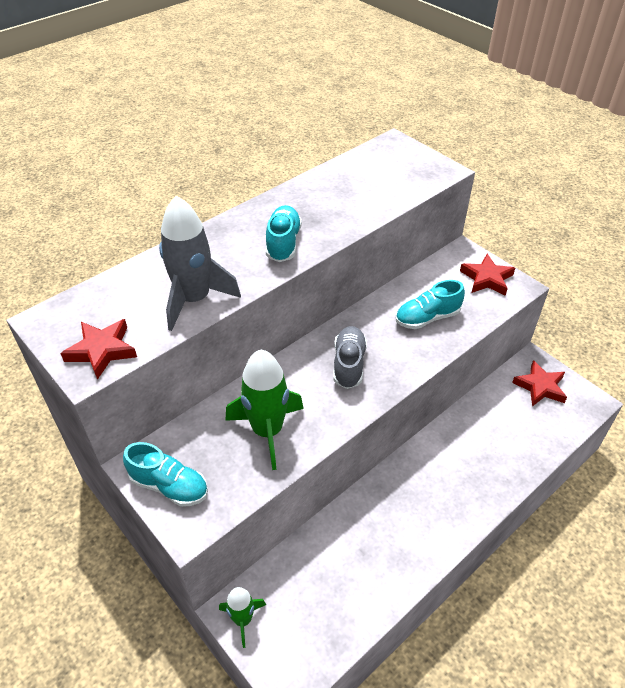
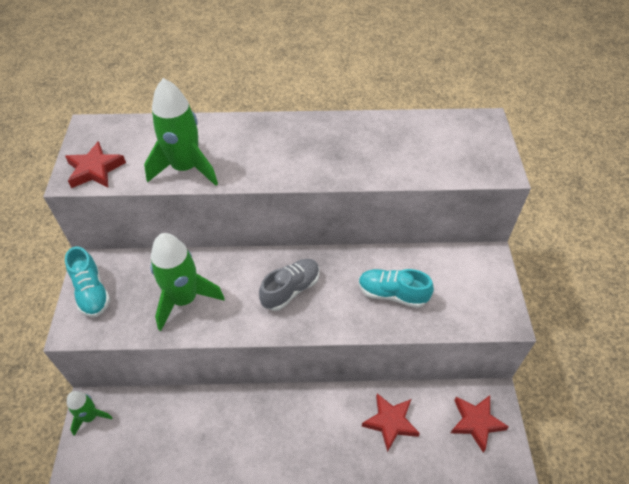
camera: 40 degrees right, 5 degrees up
(194, 300) = (185, 168): grey rocket -> green rocket
(283, 243) = (293, 161): turquoise shoe -> none
(487, 278) = (484, 294): red star -> red star (390, 422)

